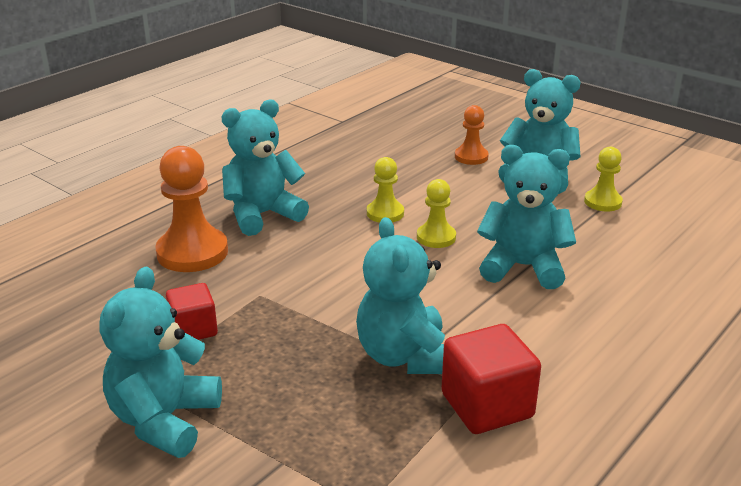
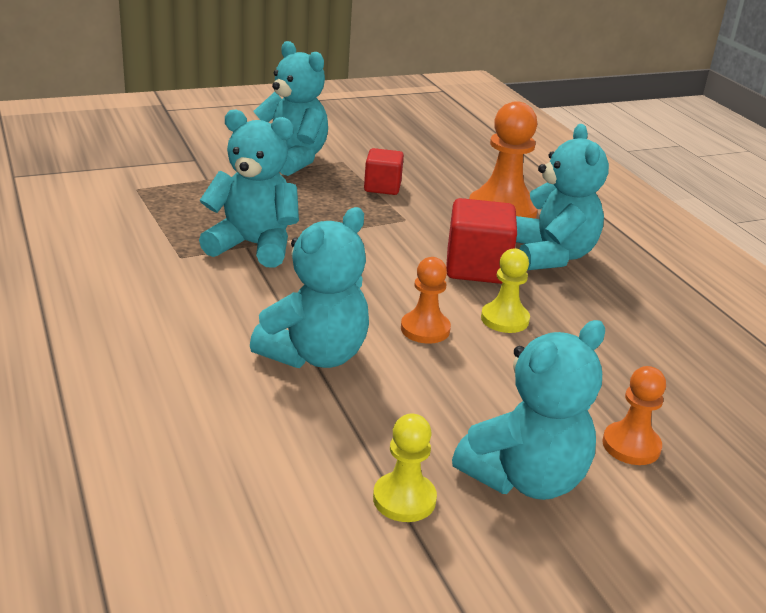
camera: 115 degrees right, 0 degrees up
(436, 237) = (425, 329): yellow pawn -> orange pawn
(487, 405) = (157, 254): red cube -> red cube (477, 268)

